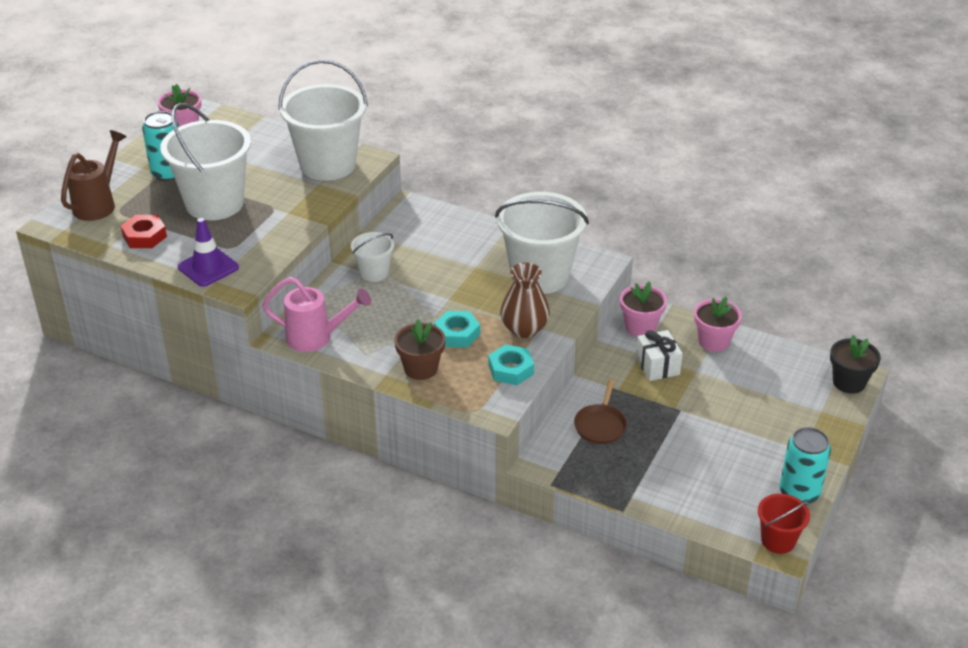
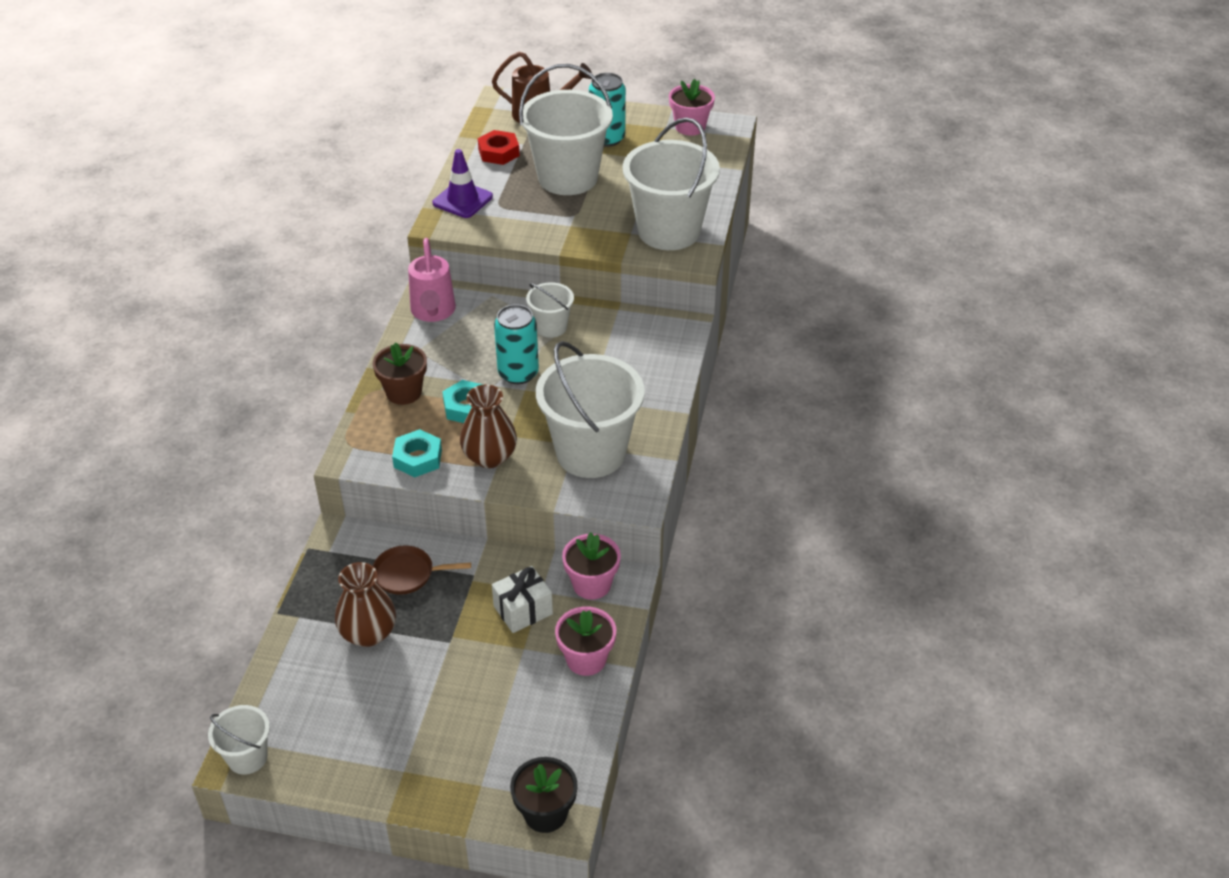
camera: 75 degrees right, 5 degrees up
(660, 455) = (368, 633): none -> brown vase
(778, 540) = (247, 757): red bucket -> white bucket
(799, 493) = (327, 772): turquoise can -> turquoise can (518, 373)

